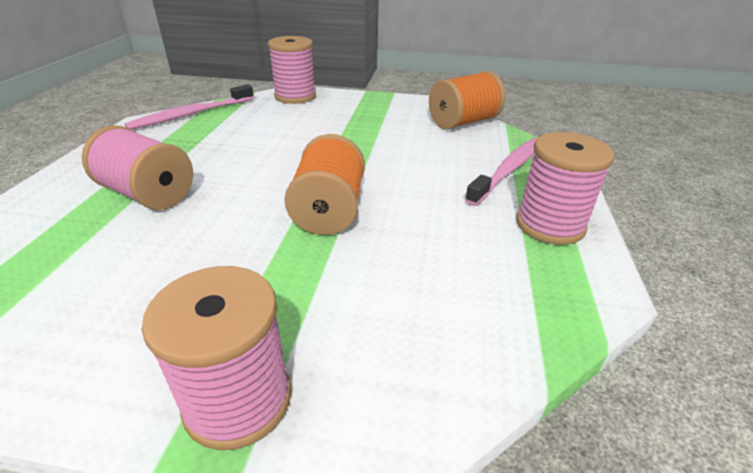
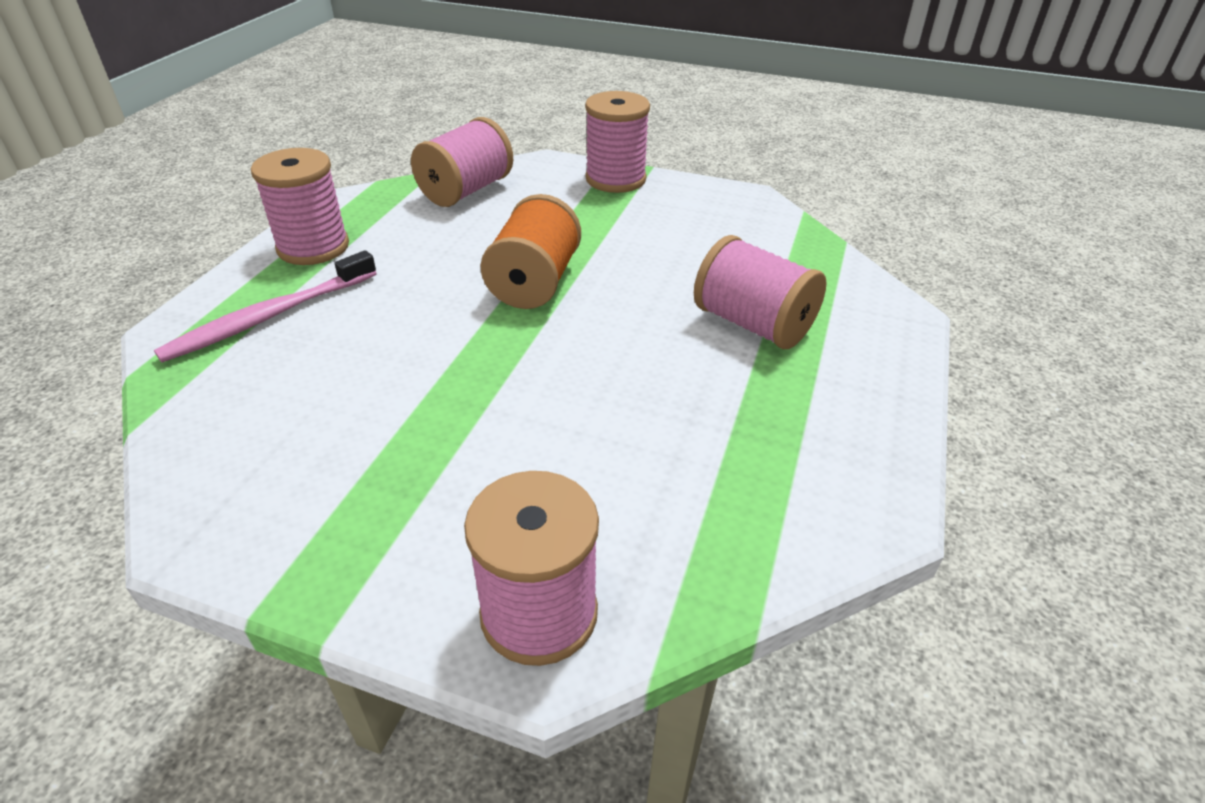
camera: 170 degrees left, 5 degrees up
(191, 114) = (787, 536): pink toothbrush -> none
(463, 122) = (212, 440): orange spool -> none
(463, 332) = (466, 191): none -> pink spool

